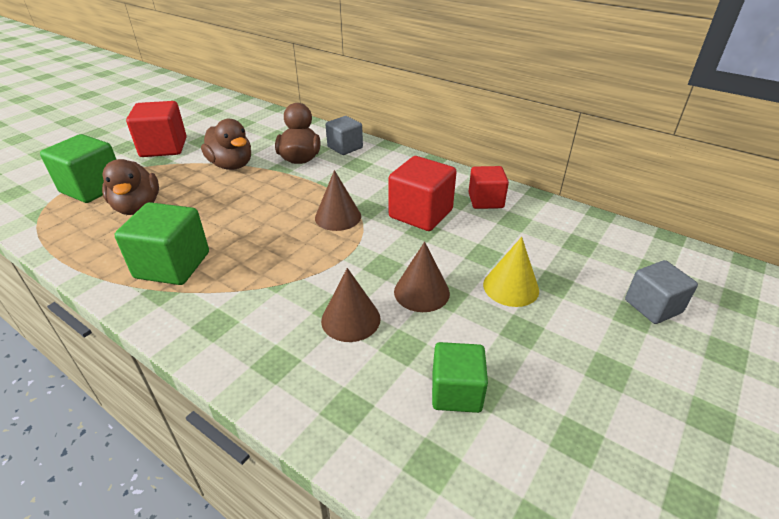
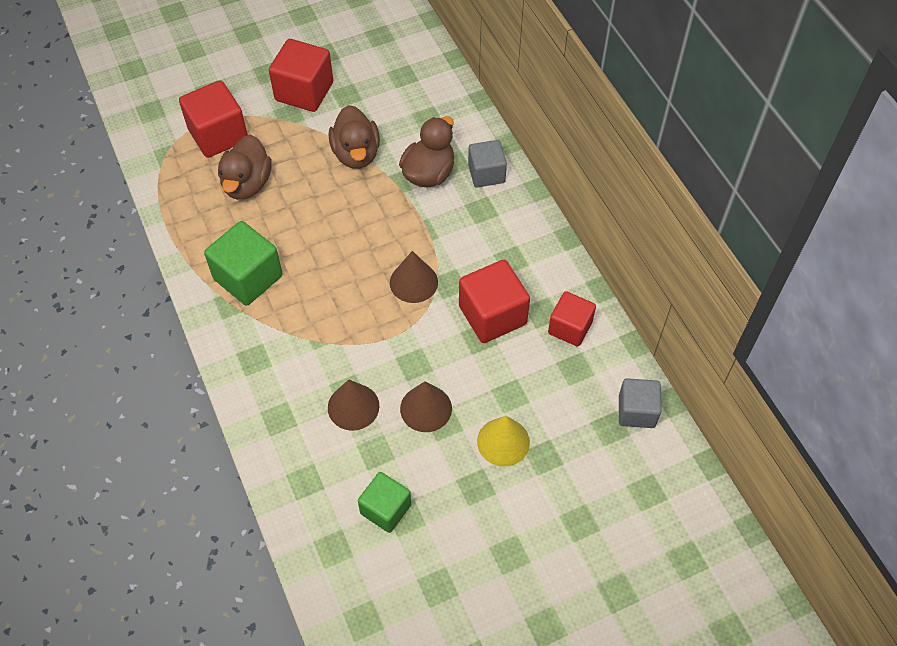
camera: 30 degrees right, 20 degrees up
(93, 188) = (218, 135): green cube -> red cube
(653, 306) = (605, 523): grey cube -> grey cube (636, 411)

